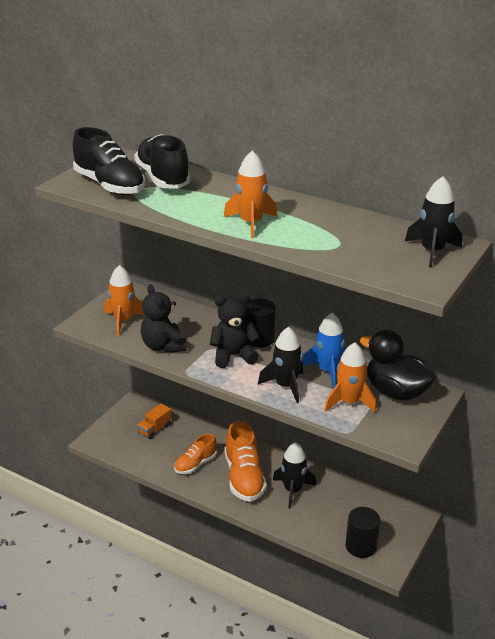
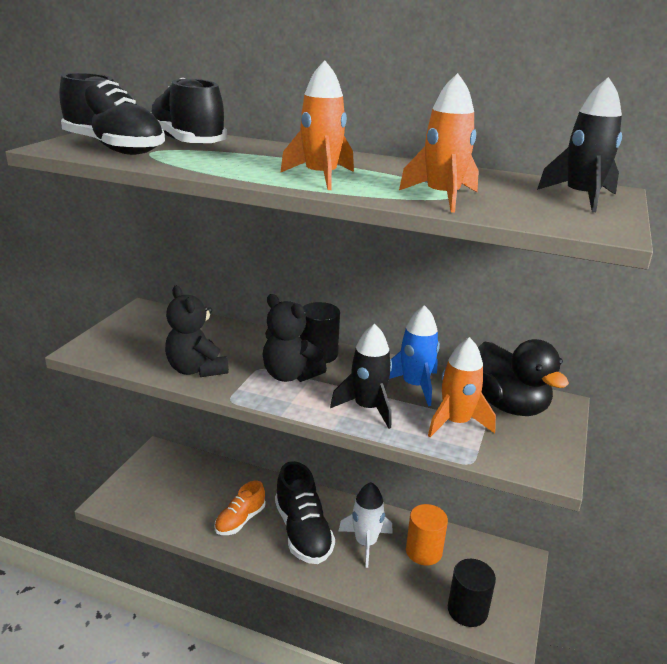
camera: 10 degrees left, 5 degrees down
(123, 321) = (141, 343): orange rocket -> orange rocket (442, 197)
(155, 429) = (185, 480): orange truck -> none
(233, 355) = (290, 375): black teddy bear -> black teddy bear turned 120 degrees counterclockwise
(244, 477) = (302, 532): orange shoe -> black shoe
(293, 490) = (366, 543): black rocket -> white rocket
(338, 501) = (423, 551): none -> orange cylinder
(395, 392) = (508, 405): black duck -> black duck turned 150 degrees counterclockwise

